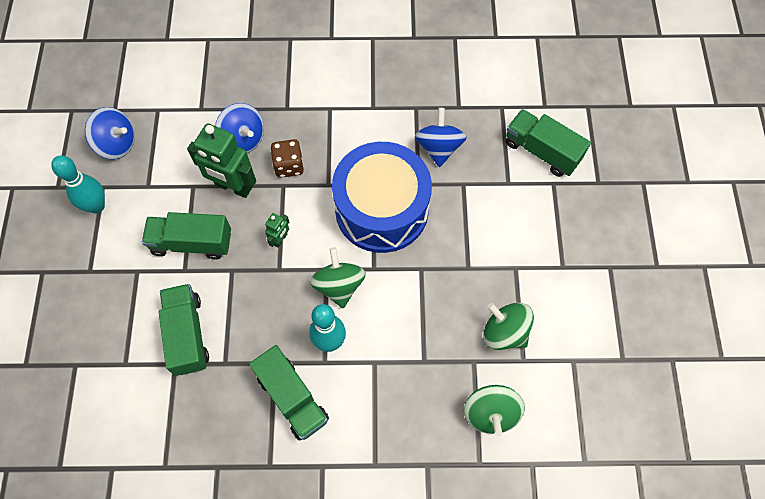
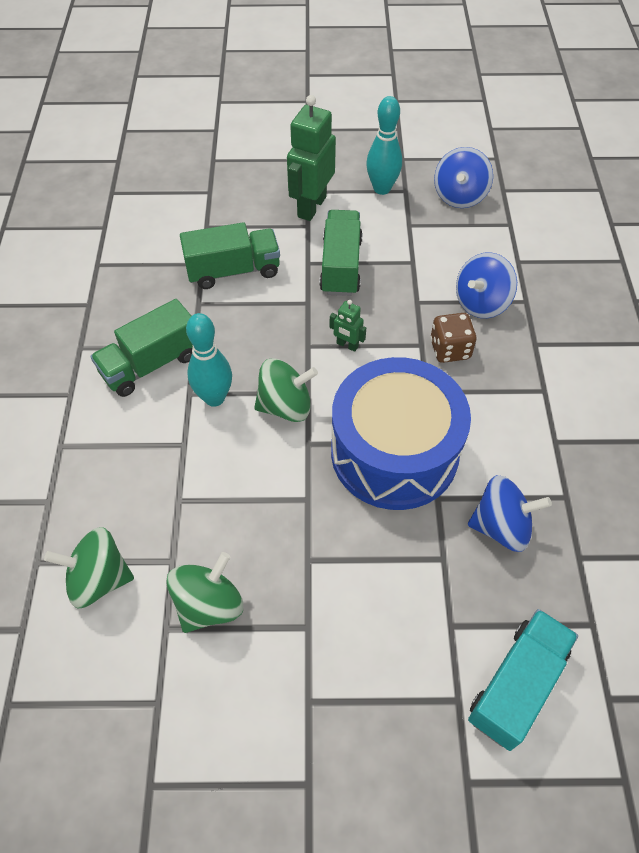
camera: 90 degrees right, 10 degrees down
(233, 187) = (414, 297): green robot -> green robot (311, 207)
(541, 151) = (517, 685): green truck -> turquoise truck

